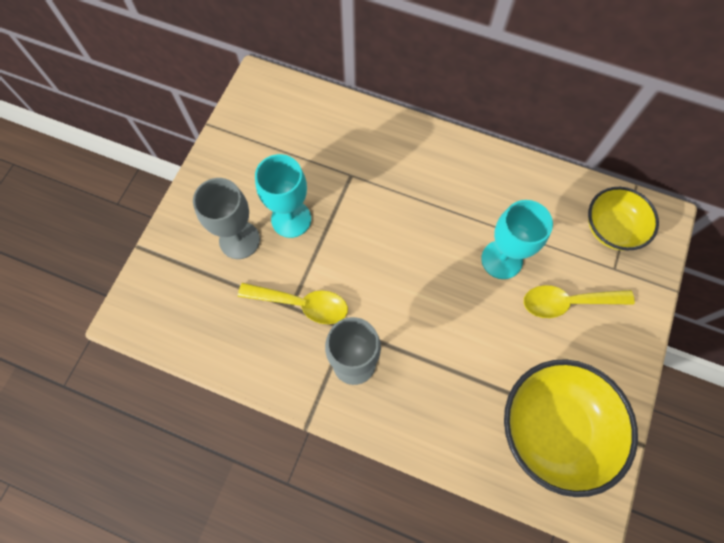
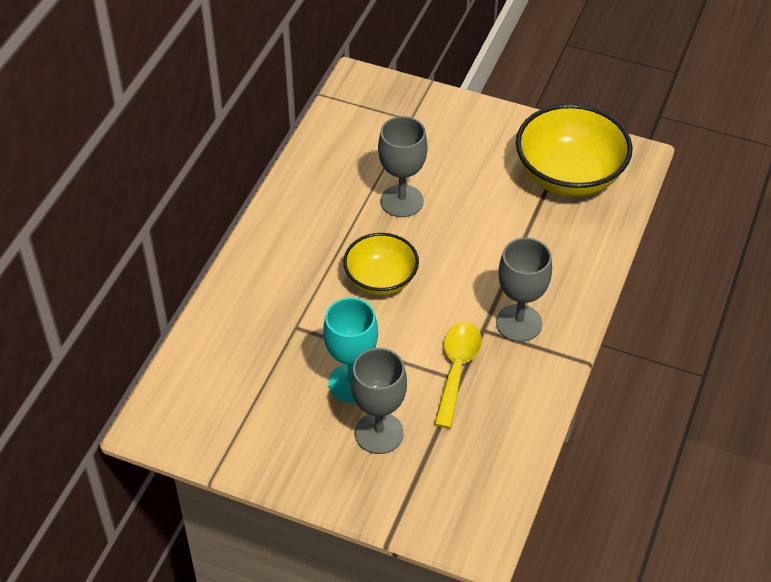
camera: 90 degrees left, 20 degrees down
(501, 259) = (402, 201): turquoise goblet -> grey goblet
(567, 302) = (446, 156): yellow spoon -> none
(611, 228) = (367, 117): yellow bowl -> yellow bowl (381, 280)

